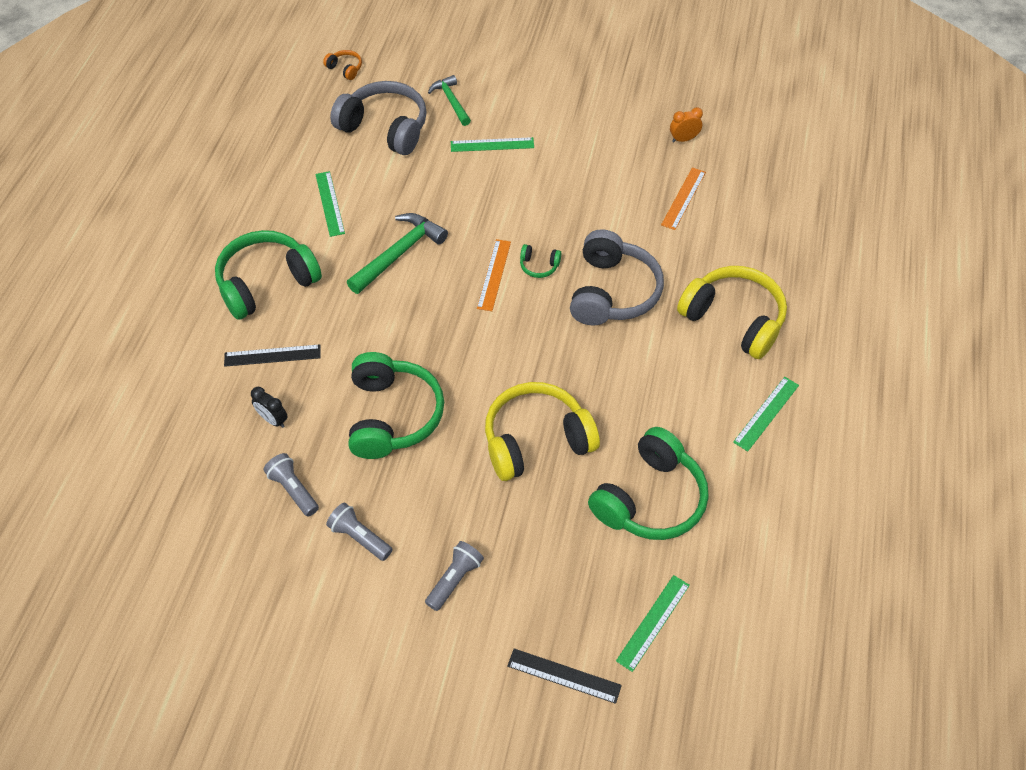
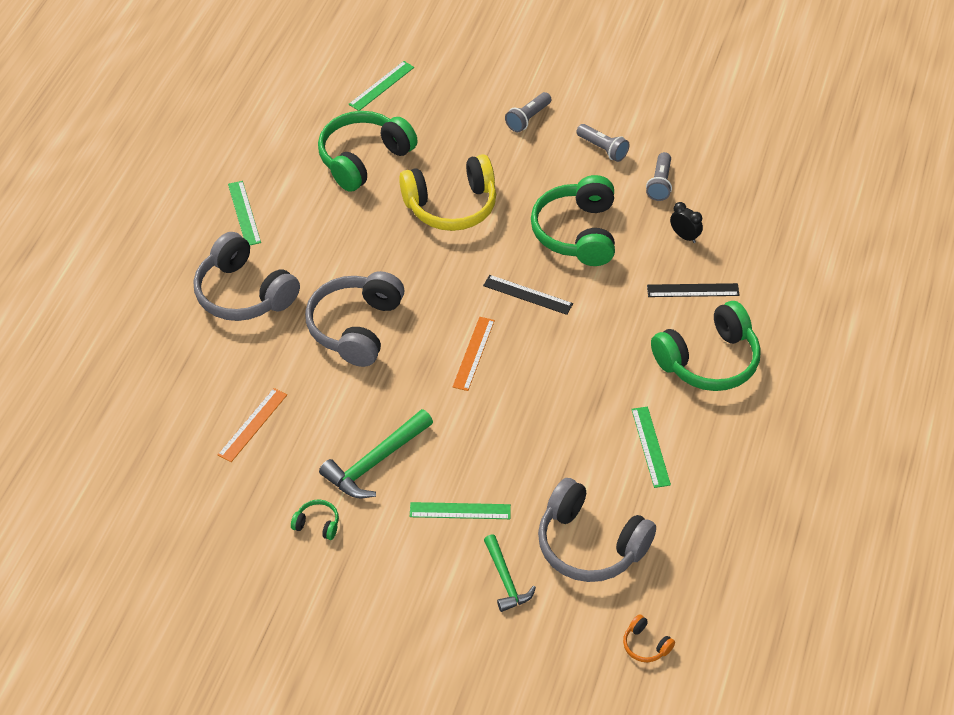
camera: 175 degrees left, 5 degrees down
(293, 490) = (660, 184): grey flashlight -> grey flashlight turned 45 degrees clockwise
(399, 253) = (572, 382): green hammer -> green hammer (375, 462)
(539, 266) = (426, 359): green headphones -> green headphones (317, 524)
(564, 676) = (453, 62): black ruler -> black ruler (528, 294)
(683, 139) = (228, 501): orange clock -> none
(733, 319) = (244, 293): yellow headphones -> grey headphones
(766, 413) = (244, 213): green ruler -> green ruler turned 60 degrees counterclockwise

